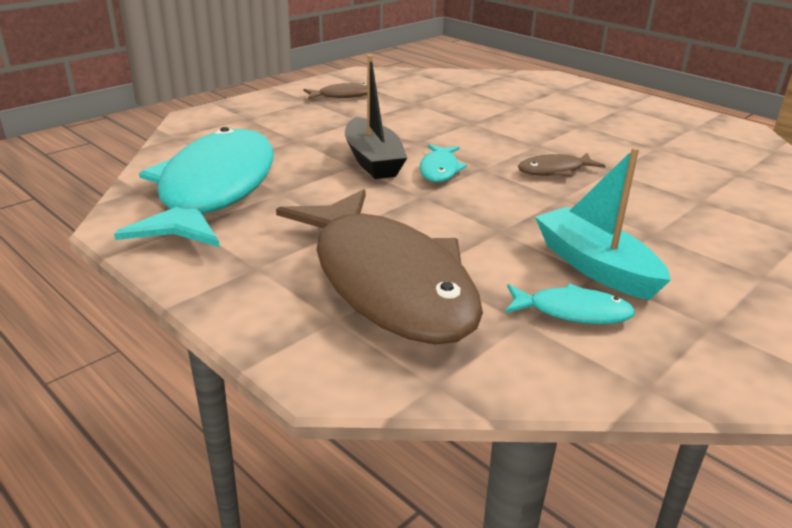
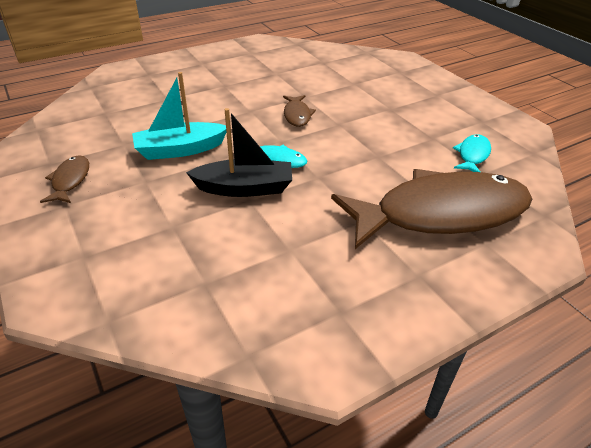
camera: 75 degrees left, 10 degrees up
(214, 191) = (271, 293): turquoise fish -> none
(595, 266) = (425, 136): turquoise boat -> turquoise boat (180, 150)

